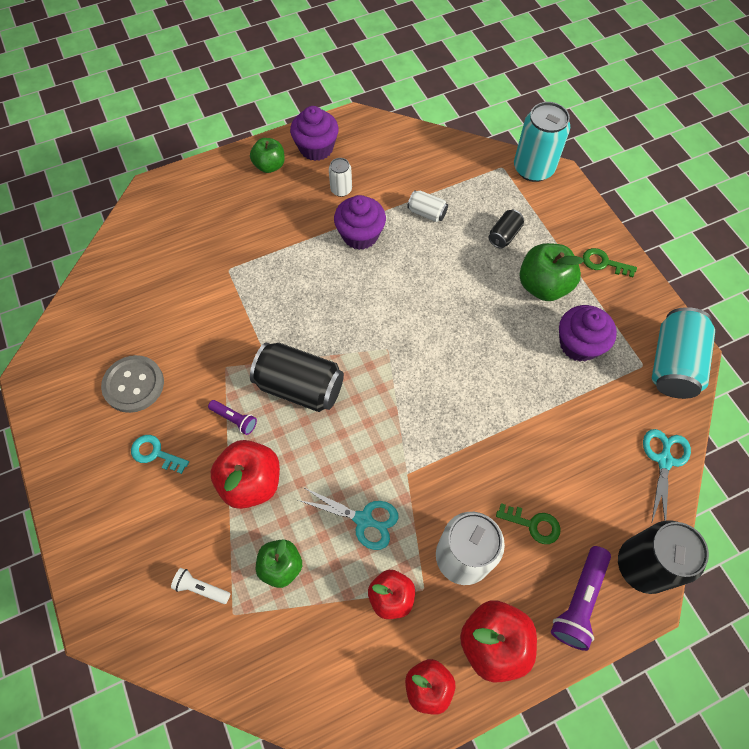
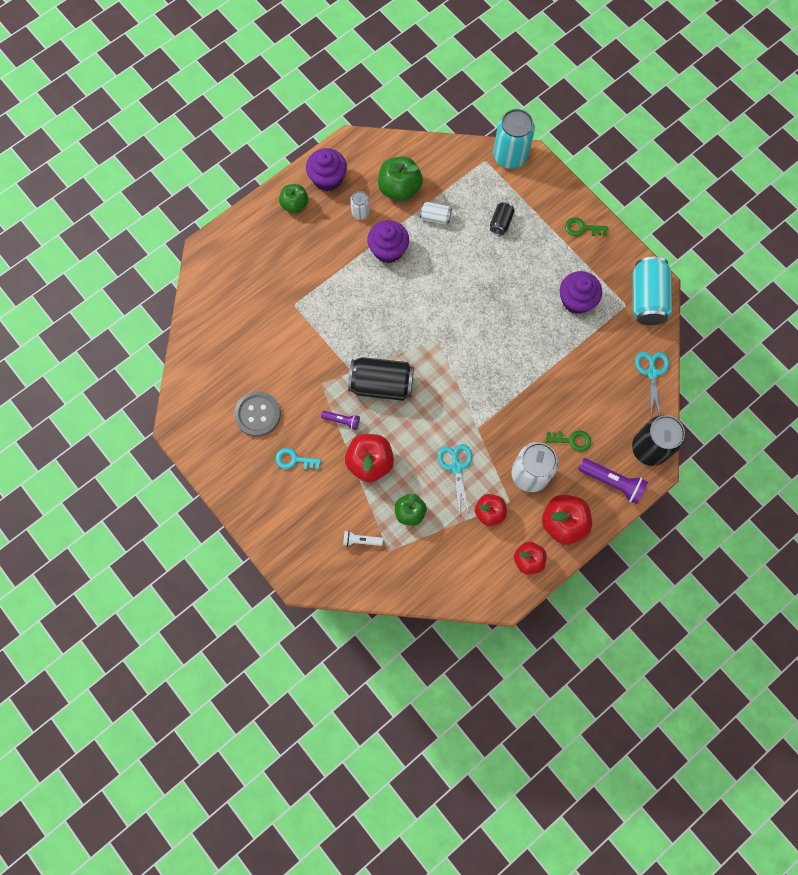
camera: 15 degrees left, 10 degrees up
(363, 519) = (456, 467): turquoise scissors -> turquoise scissors turned 105 degrees counterclockwise
(543, 286) = (540, 259): green apple -> green apple (399, 189)
(579, 601) = (612, 482): purple flashlight -> purple flashlight turned 75 degrees counterclockwise

